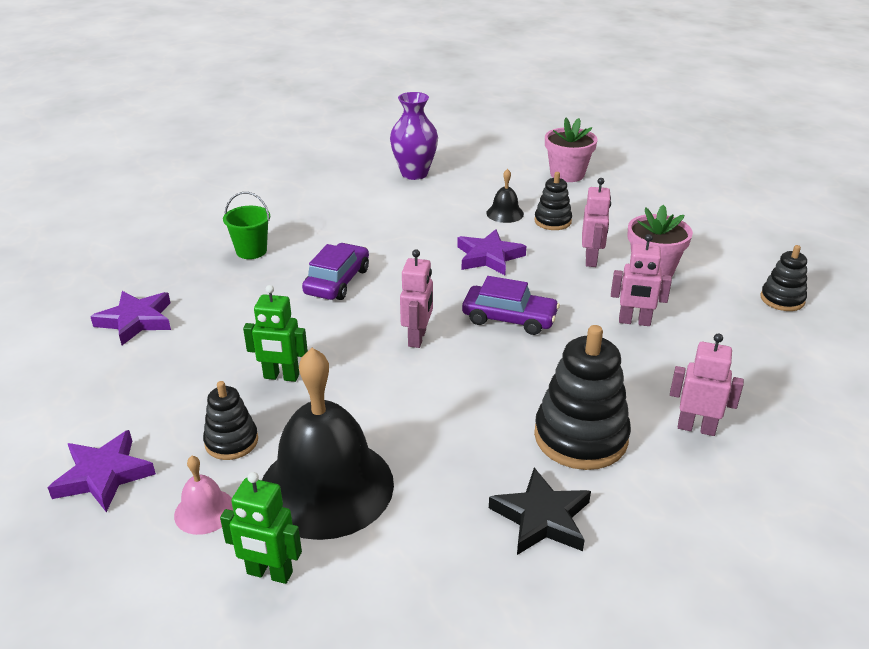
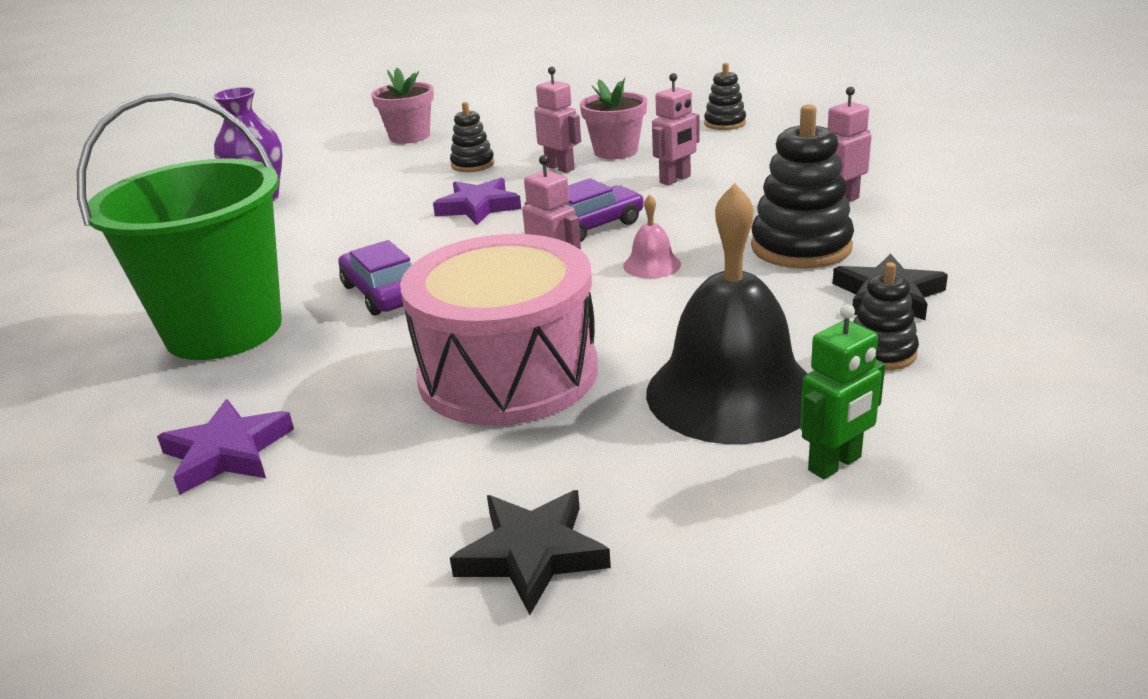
camera: 50 degrees left, 5 degrees down
(104, 475) = (532, 554): purple star -> black star
(204, 511) = (689, 485): pink bell -> pink bell (652, 265)
(231, 441) = (584, 436): black stacking toy -> black stacking toy (881, 352)
(251, 251) = (224, 330): green bucket -> green bucket, size x2.47
(281, 377) = (508, 373): green robot -> pink drum
(505, 213) = (420, 179): black bell -> none

